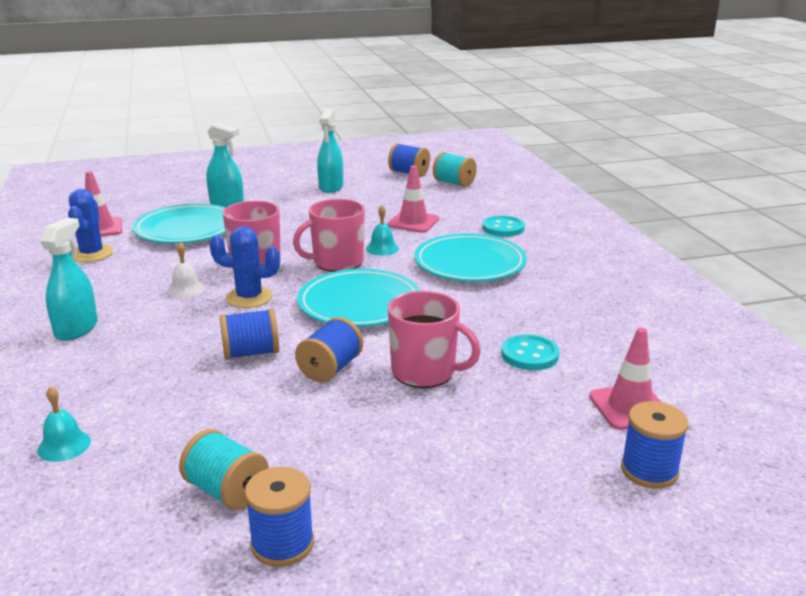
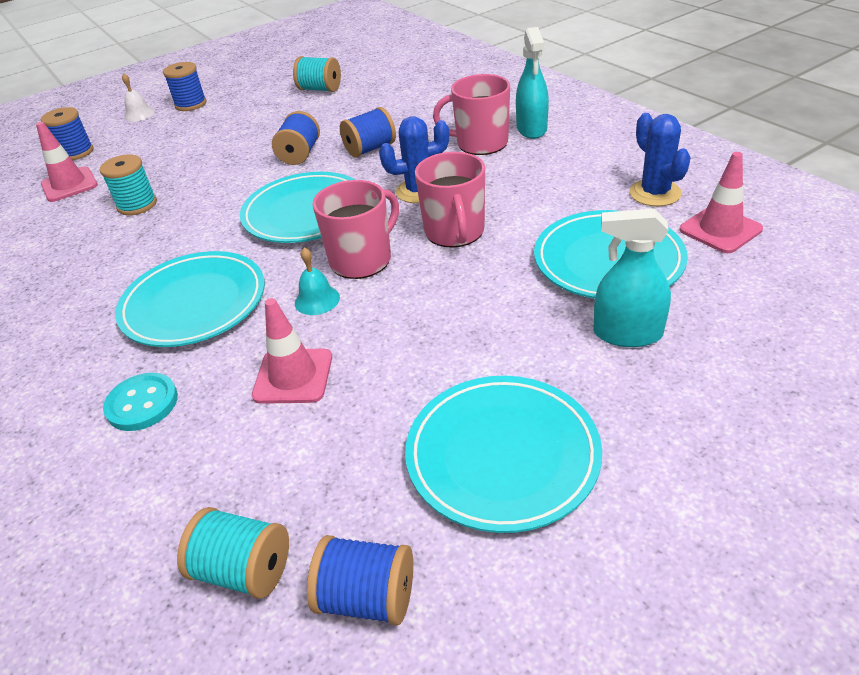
camera: 165 degrees right, 15 degrees up
(64, 445) = (431, 81): turquoise bell -> none
(186, 289) = (490, 183): white bell -> white bell (139, 114)
(282, 544) = (278, 83): blue spool -> blue spool (191, 104)
(331, 187) = (502, 455): turquoise spray bottle -> turquoise plate
(425, 372) = (225, 170): pink mug -> pink mug (480, 143)
(529, 355) = (137, 205): turquoise button -> turquoise spool

